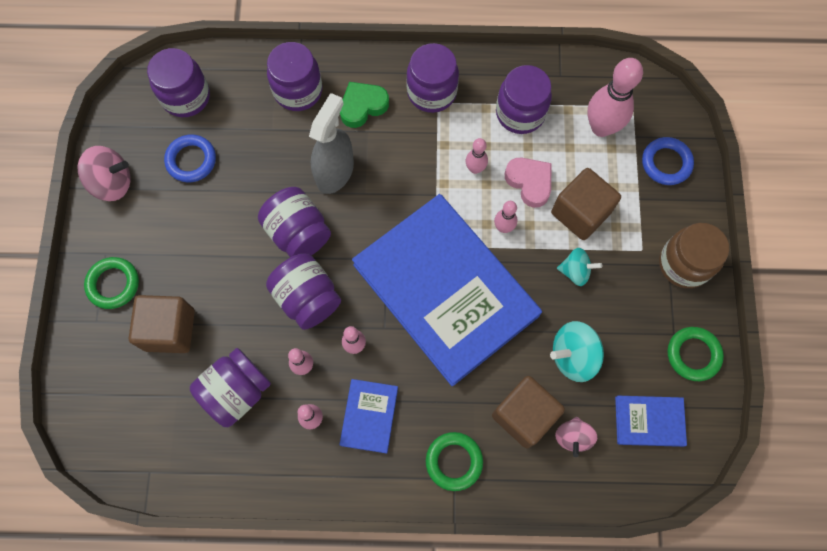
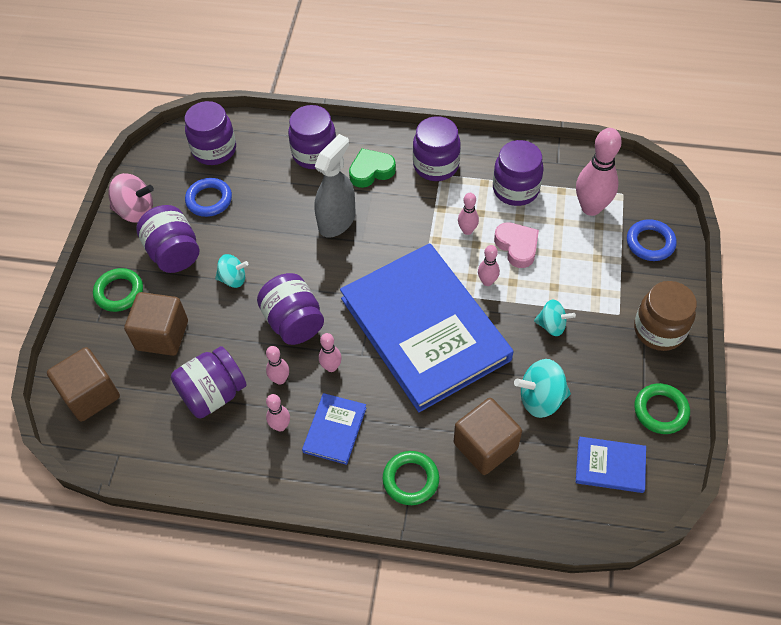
camera: 10 degrees right, 15 degrees down
(234, 254) = (233, 279): none -> turquoise spinning top
(298, 233) = (295, 267): purple jar -> purple jar (174, 253)
(573, 437) = (531, 471): pink spinning top -> none
(580, 213) = (562, 276): brown cube -> brown cube (91, 395)

